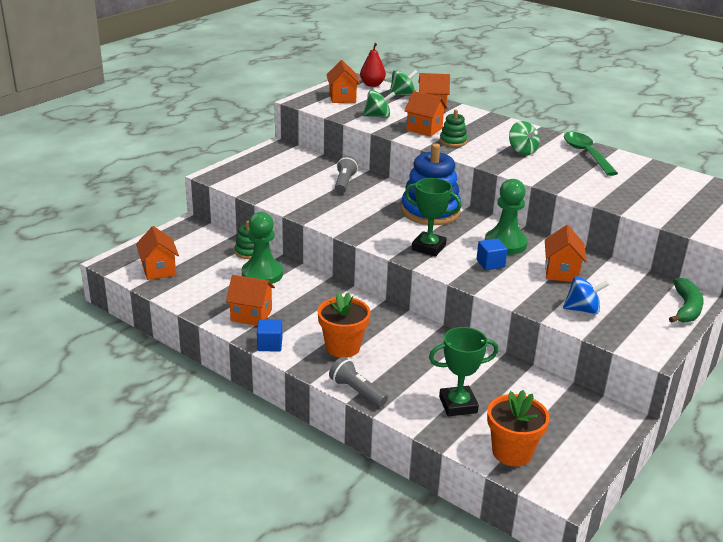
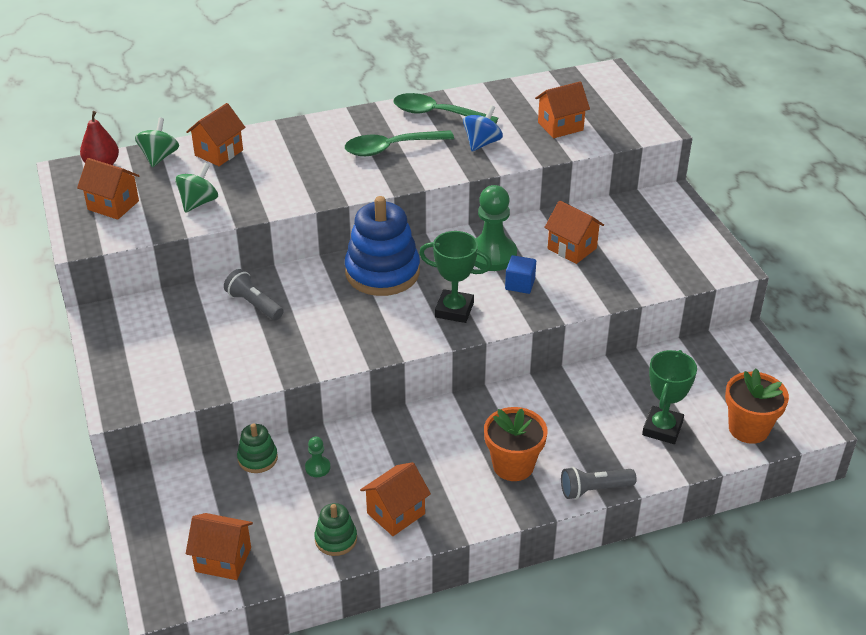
camera: 55 degrees left, 10 degrees up
(262, 274) = (317, 467): green pawn -> green pawn, size x0.45
(270, 344) = (465, 522): blue cube -> none
(424, 129) = (269, 185): orange house -> orange house (560, 126)
(428, 247) = (454, 310): green trophy -> green trophy turned 45 degrees clockwise
(453, 141) = (321, 181): green stacking toy -> green stacking toy (336, 539)
(522, 151) = (391, 148): green spinning top -> green spoon
(582, 310) = (642, 270): blue spinning top -> blue spinning top (482, 143)
(686, 308) = (683, 211): green banana -> none

